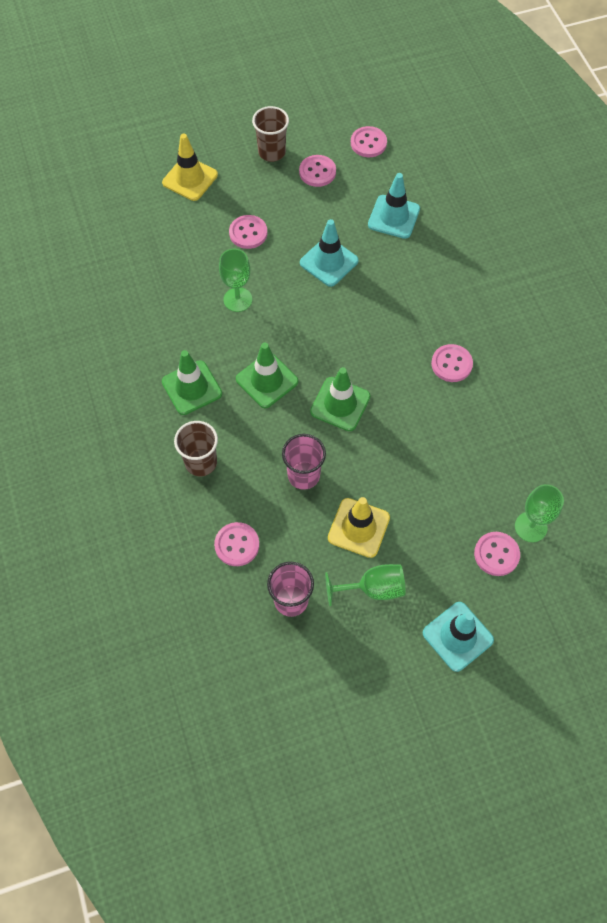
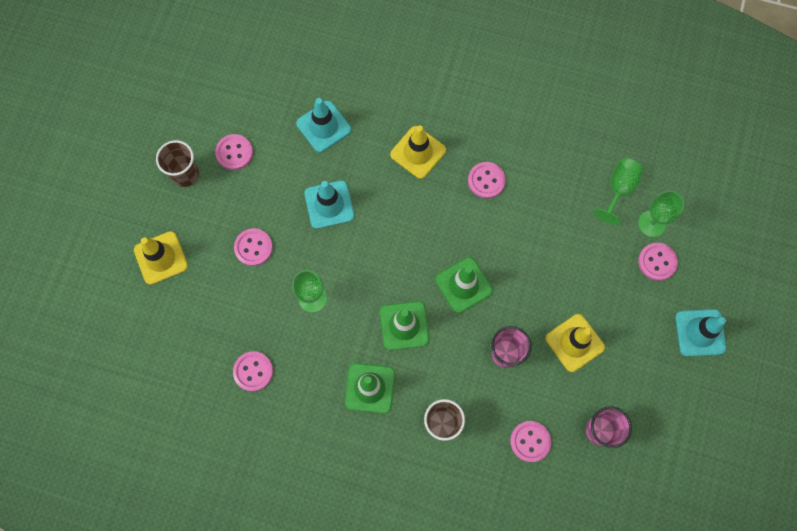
camera: 55 degrees left, 10 degrees up
(368, 143) = (236, 94): pink button -> pink button (253, 371)
(373, 588) = (628, 365): green goblet -> green goblet (619, 189)
(431, 297) = (418, 152): none -> yellow traffic cone

